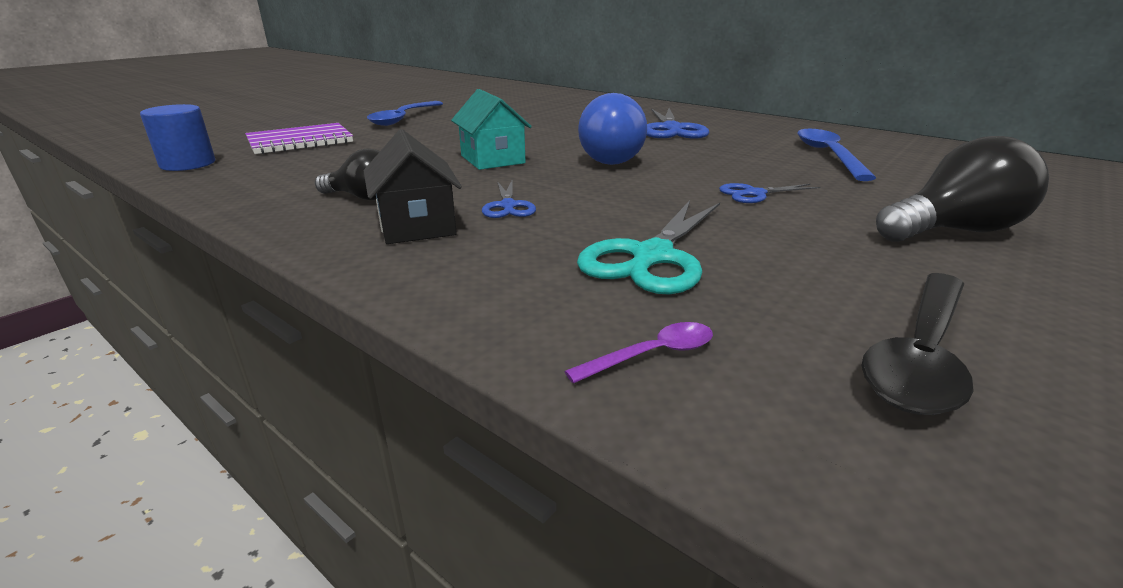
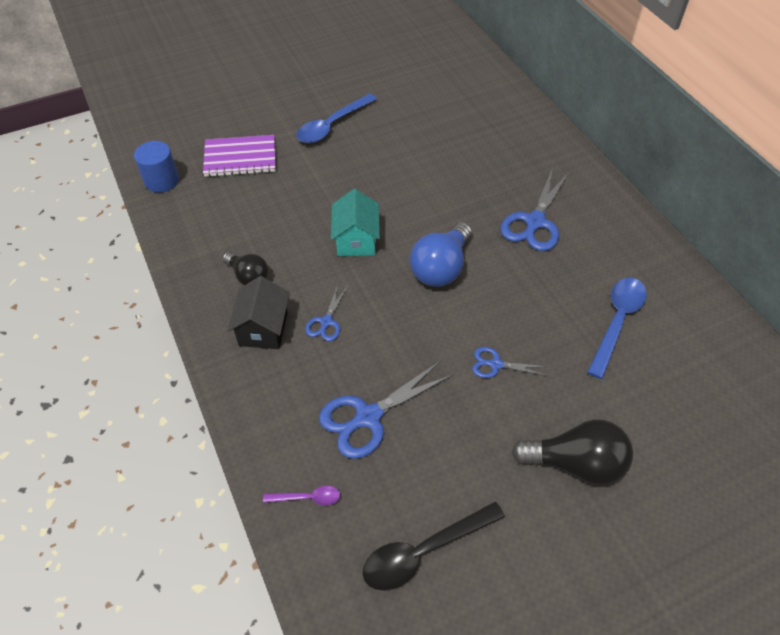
camera: 25 degrees right, 25 degrees up
(652, 257) = (368, 417): turquoise scissors -> blue scissors

